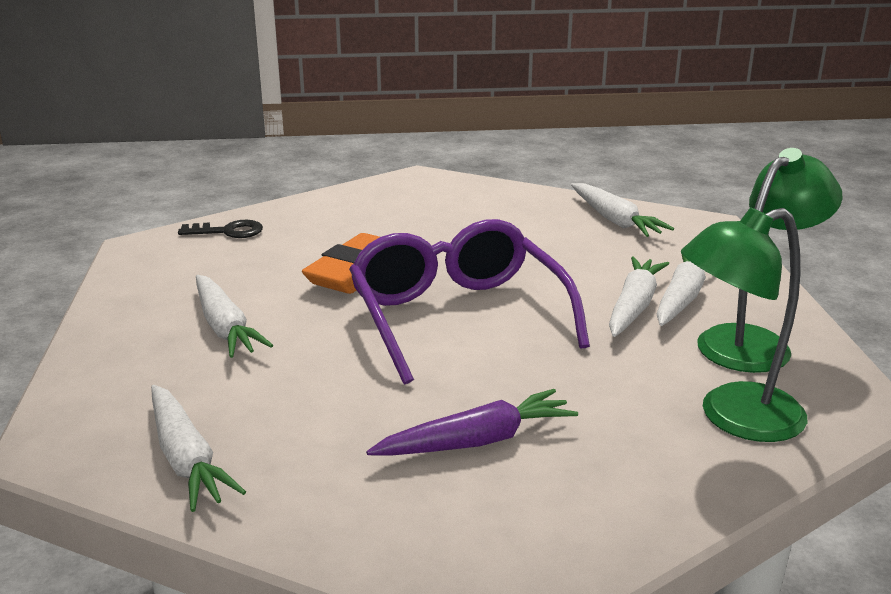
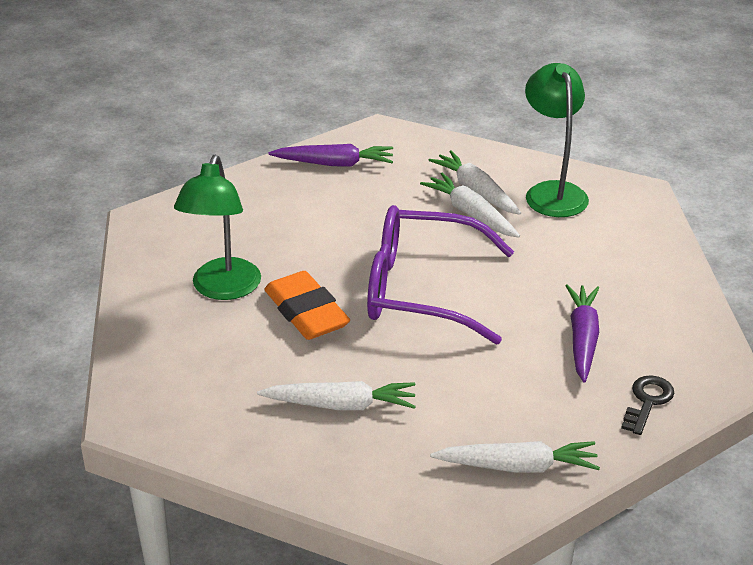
camera: 60 degrees left, 10 degrees up
(228, 231) = (150, 358): black key -> black key (647, 401)
(615, 220) = (334, 164): white carrot -> purple carrot
(734, 418) = (624, 238): green lamp -> green lamp (223, 289)

